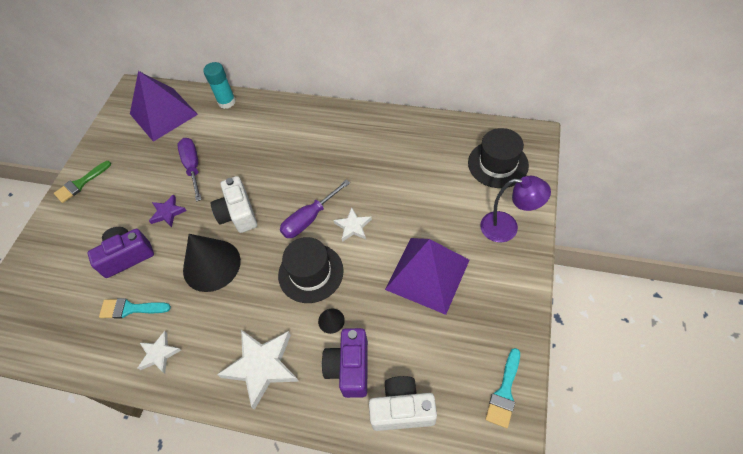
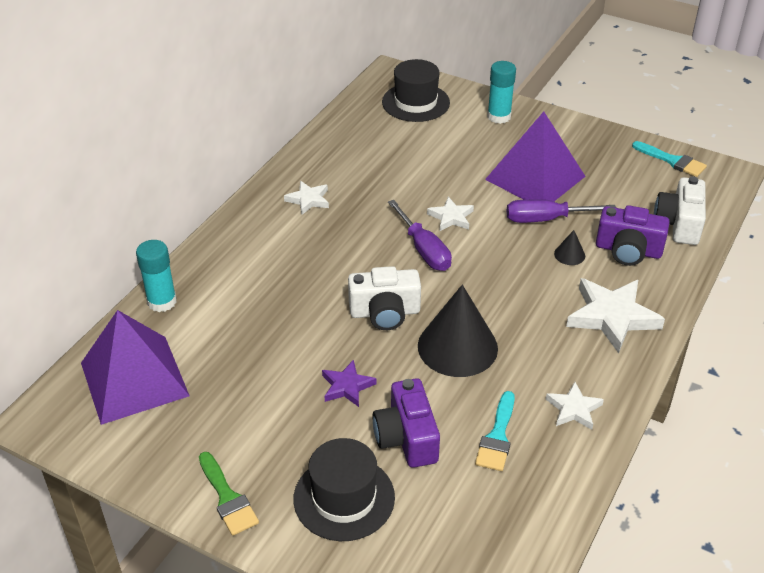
camera: 80 degrees left, 15 degrees down
(193, 167) = (274, 351): purple screwdriver -> purple screwdriver (546, 219)
(311, 273) = (502, 260): black hat -> black hat (344, 498)
(345, 137) = (308, 200): none -> white star
(507, 227) = (499, 116): purple lamp -> turquoise glue stick

